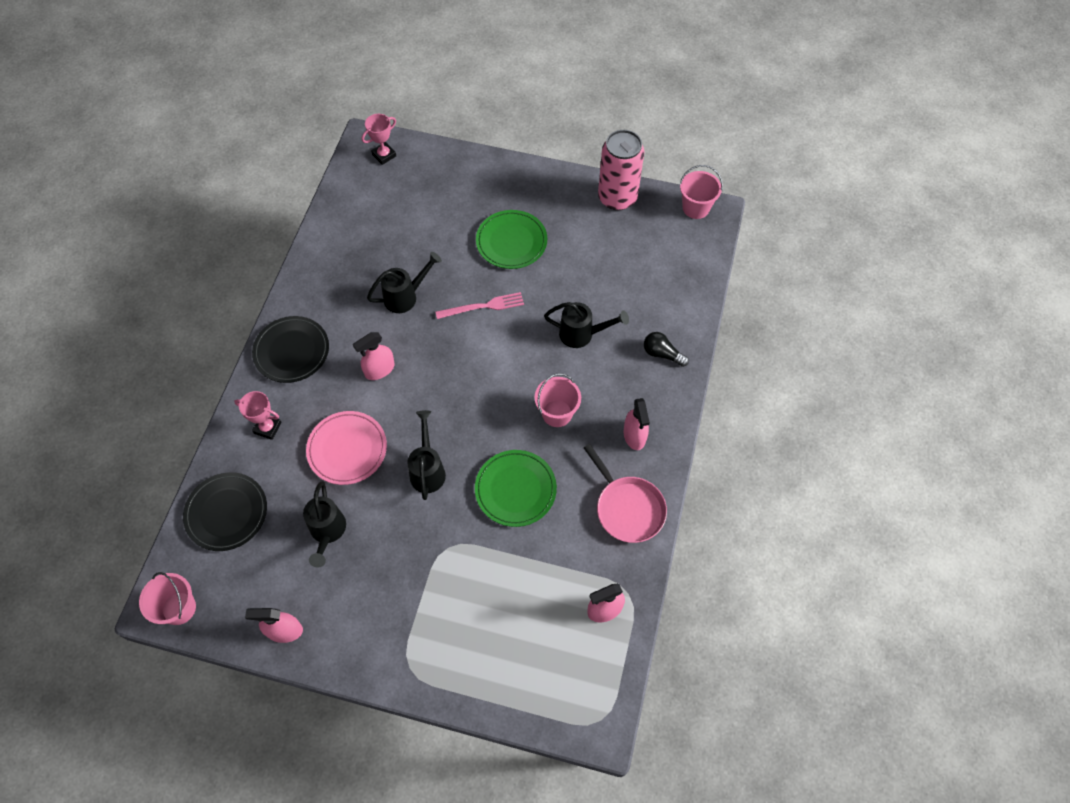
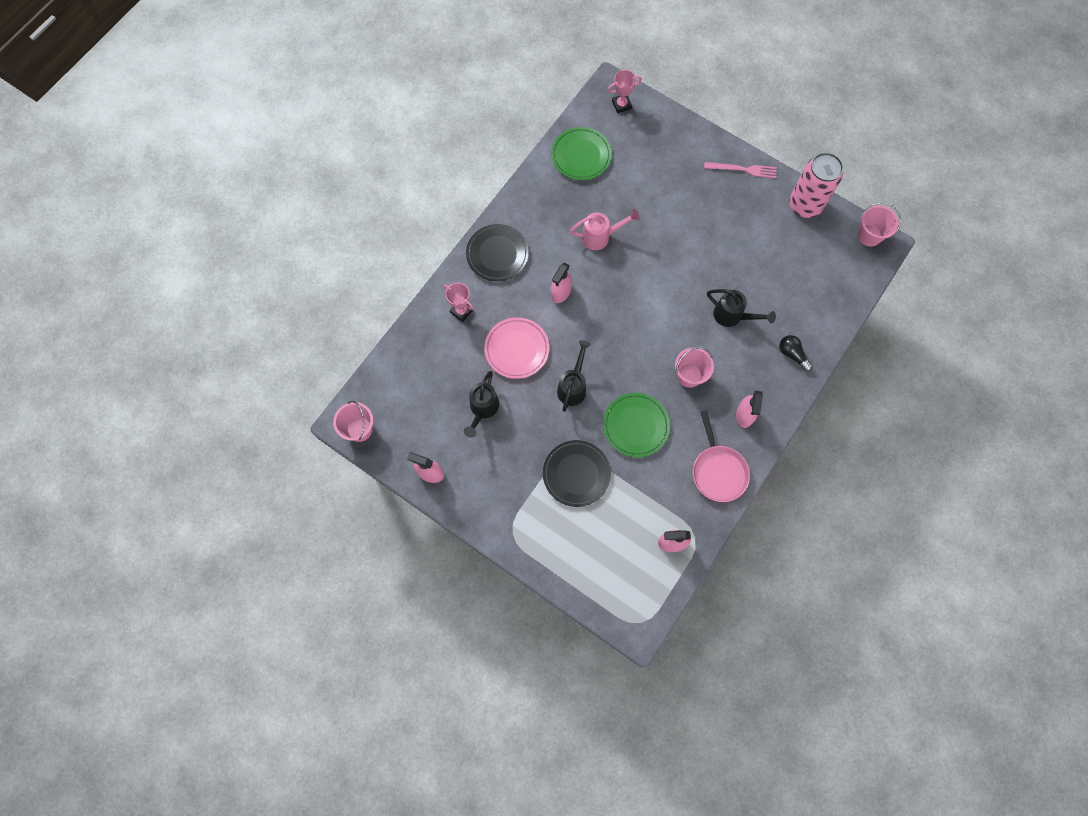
camera: 20 degrees right, 10 degrees up
(226, 513) = (413, 368): black plate -> black plate (576, 474)
(379, 369) = (561, 292): pink spray bottle -> pink spray bottle turned 45 degrees counterclockwise
(406, 296) = (601, 237): black watering can -> pink watering can
(483, 306) = (660, 266): pink fork -> pink fork (743, 169)
(511, 242) = (702, 216): green plate -> green plate (581, 155)

